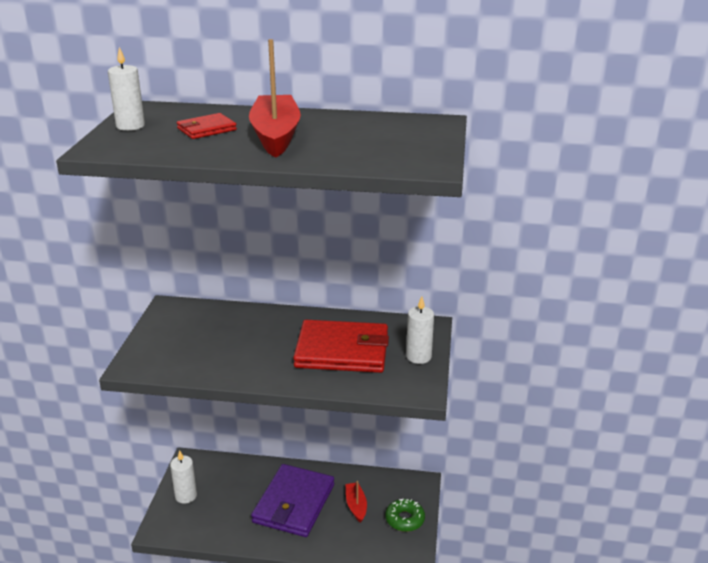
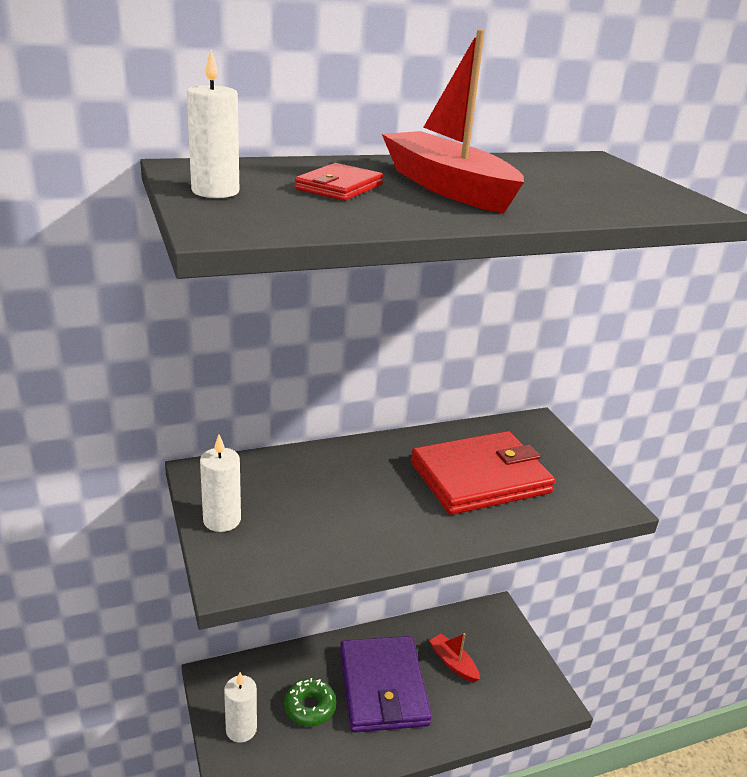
camera: 30 degrees left, 0 degrees up
(405, 519) = (514, 660): green donut -> green donut (310, 707)
(418, 356) = (566, 462): white candle -> white candle (222, 520)

